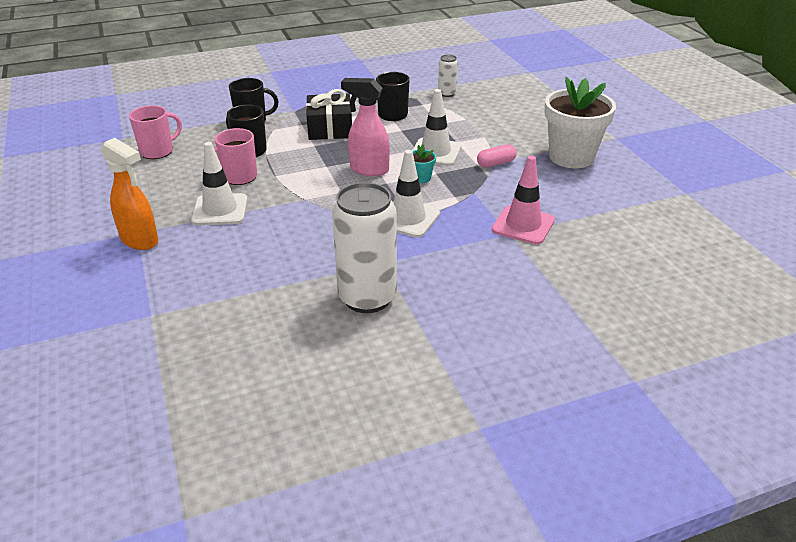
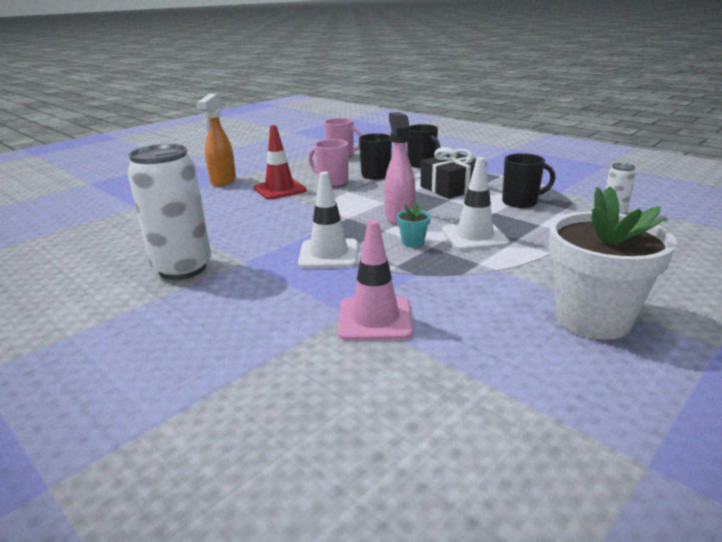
camera: 65 degrees right, 10 degrees down
(220, 210) = (280, 189): white traffic cone -> red traffic cone
(496, 163) = (498, 272): pink capsule -> none

